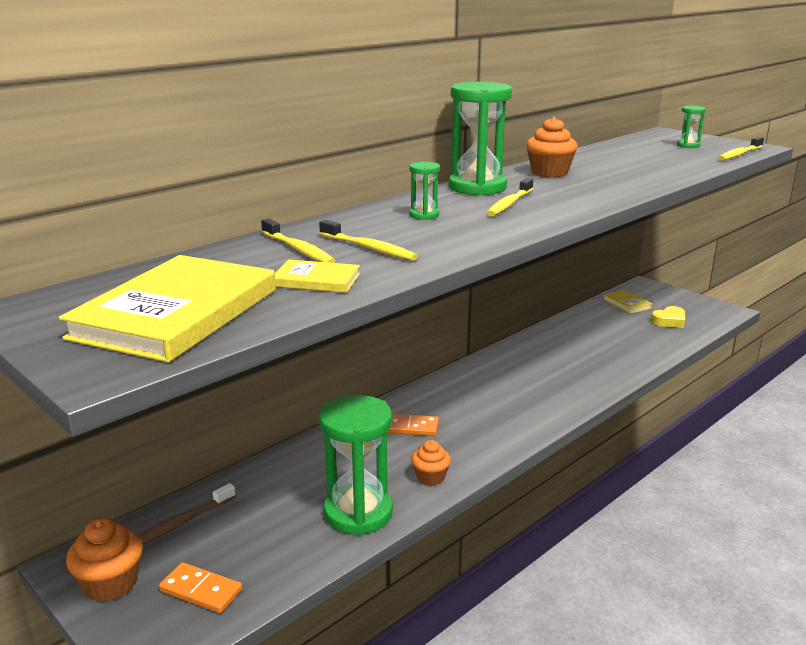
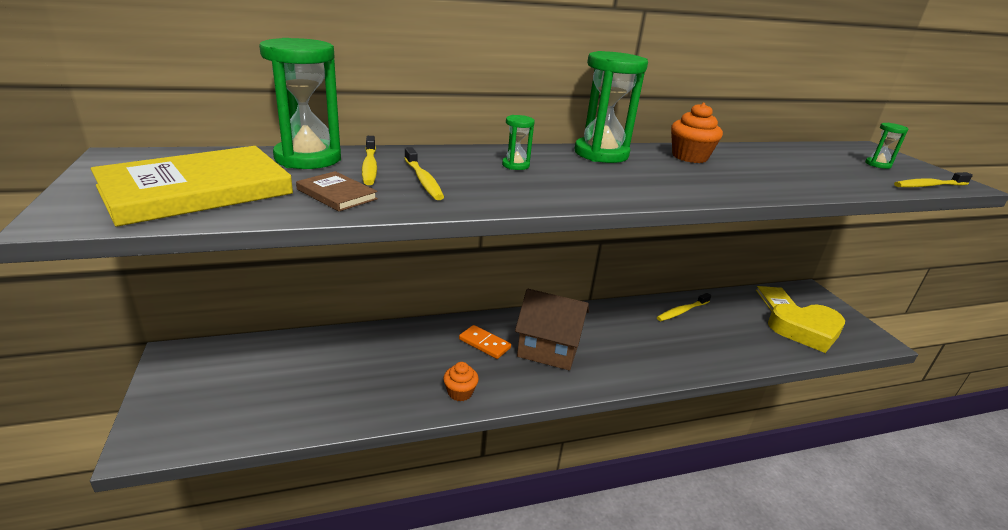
camera: 25 degrees right, 5 degrees up
(110, 583) = (178, 380): orange cupcake -> none
(181, 523) = (261, 354): brown toothbrush -> none
(201, 591) = (220, 412): orange domino -> none
(316, 280) = (337, 194): yellow book -> brown book
(358, 513) = (379, 399): green hourglass -> green hourglass (308, 158)
(473, 410) = (549, 348): none -> brown house
(509, 204) = (607, 174): yellow toothbrush -> yellow toothbrush (682, 311)
(669, 321) = (805, 331): yellow heart -> yellow heart, size x1.89

